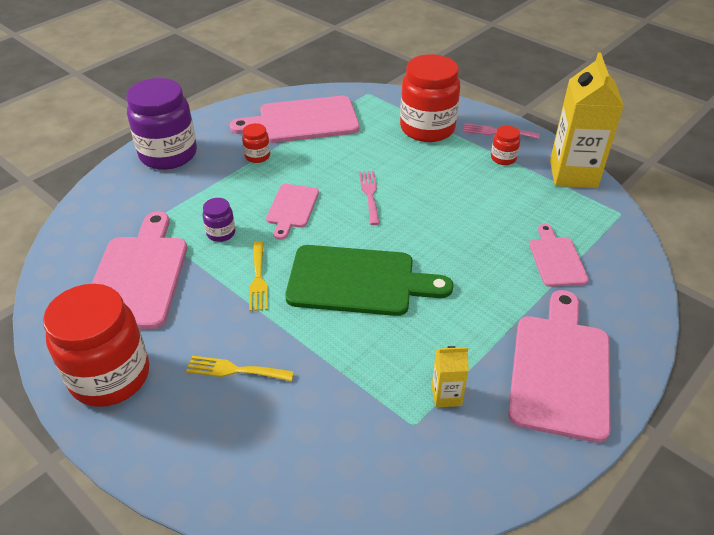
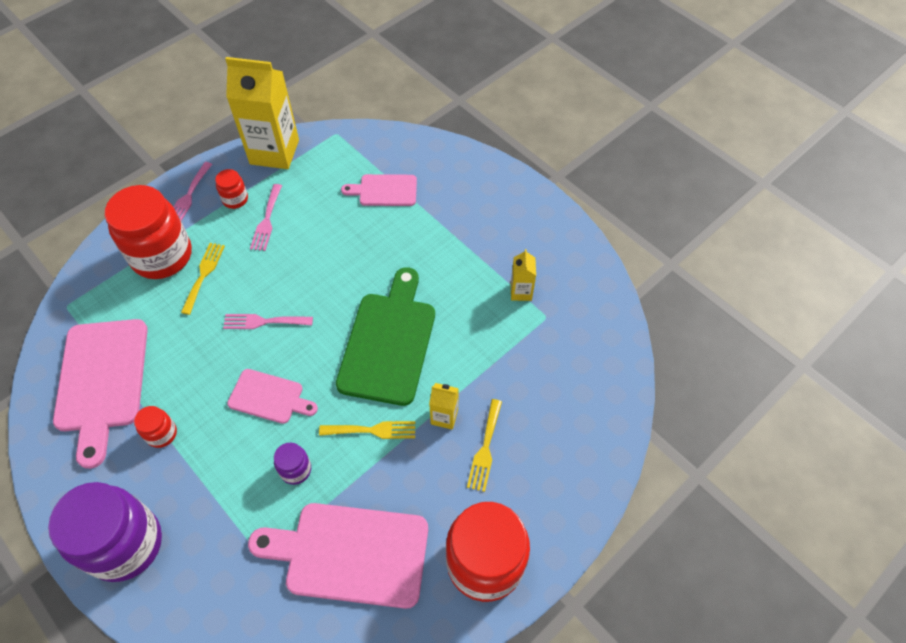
camera: 85 degrees left, 15 degrees up
(273, 332) = (444, 416): none -> yellow carton
(413, 153) = (204, 274): none -> yellow fork
(485, 181) = (267, 221): none -> pink fork
(560, 369) = (501, 215): pink cutting board -> none

